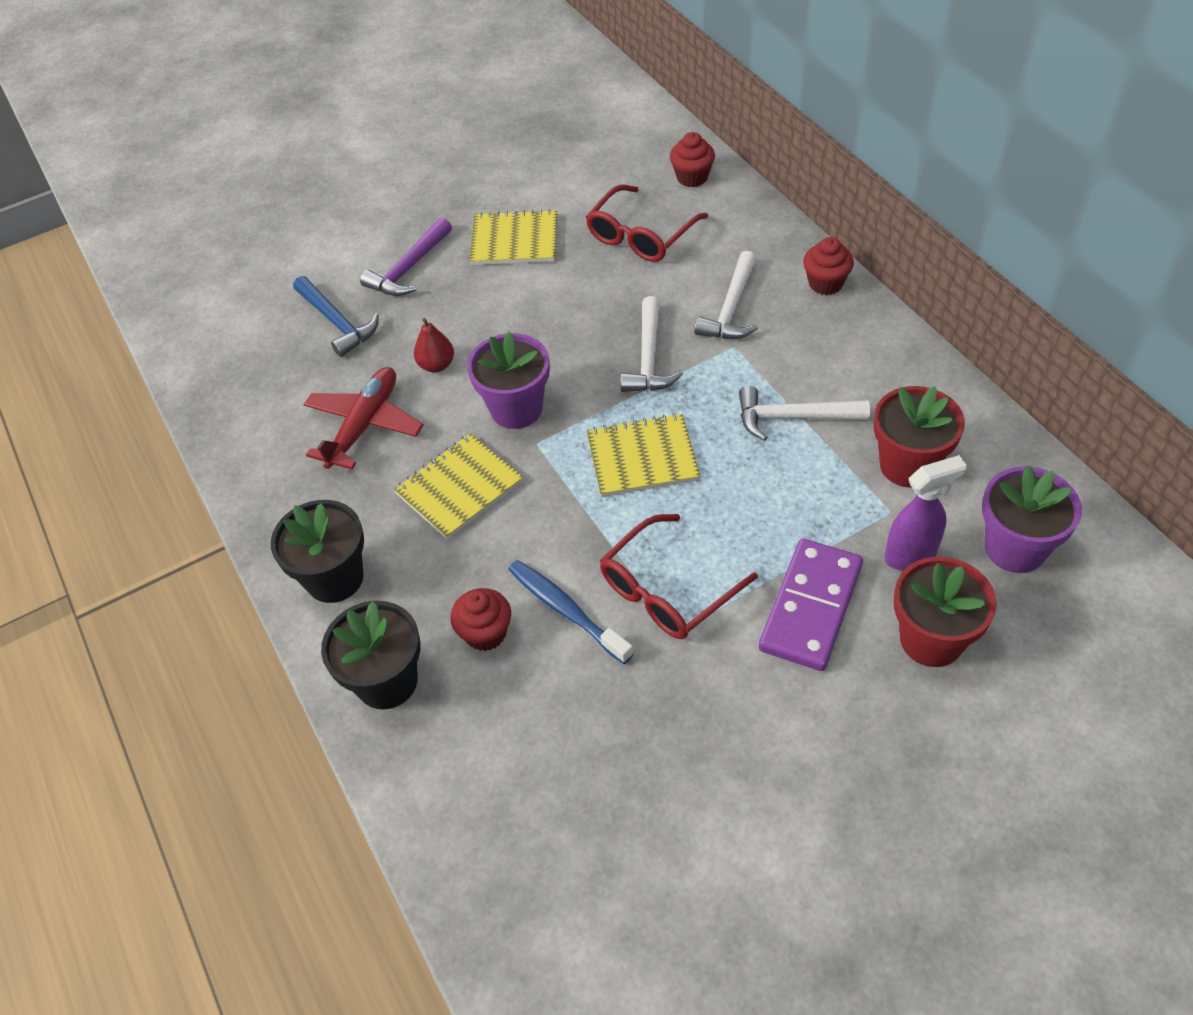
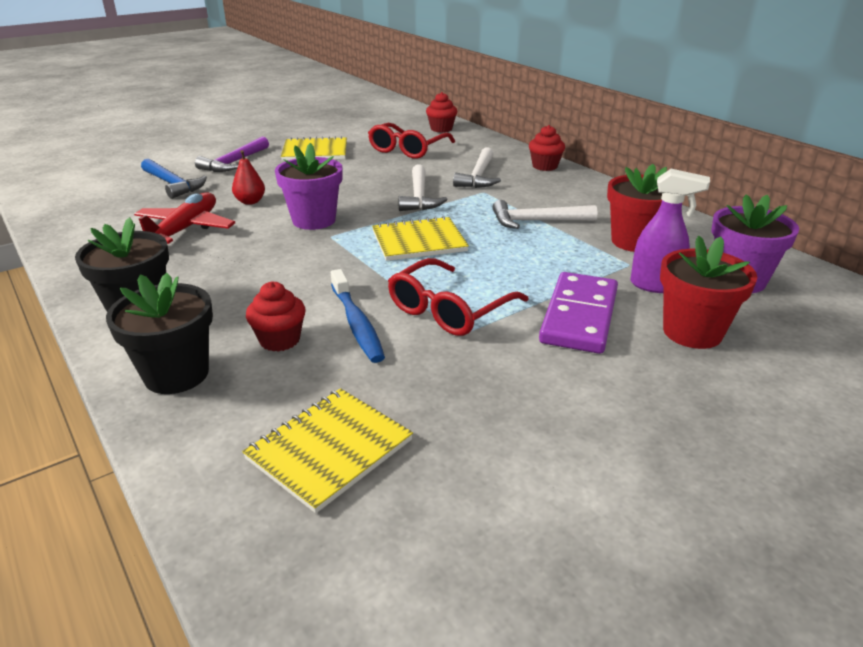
camera: 10 degrees left, 20 degrees down
(459, 488) = (263, 259): yellow notebook -> yellow notebook (329, 450)
(566, 610) = (357, 324): blue toothbrush -> blue toothbrush turned 150 degrees counterclockwise
(911, 555) = (655, 286): purple spray bottle -> purple spray bottle turned 45 degrees clockwise

